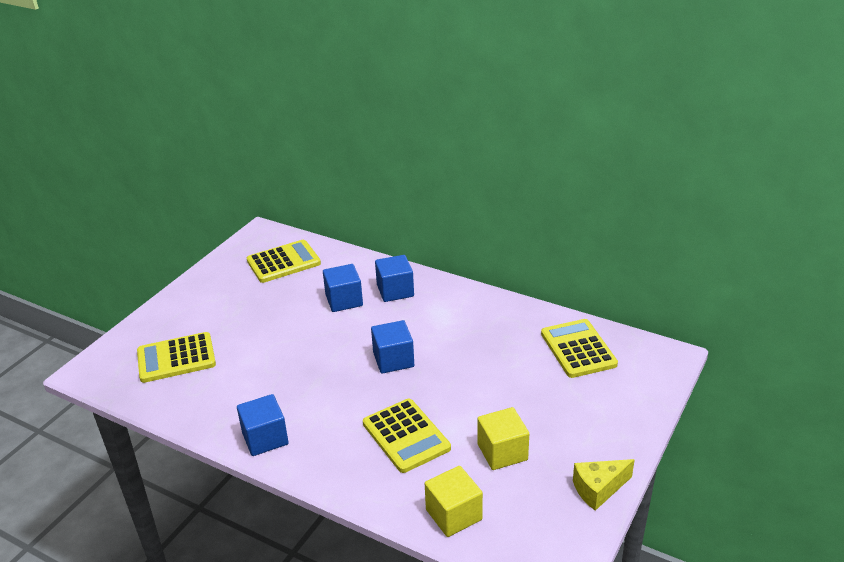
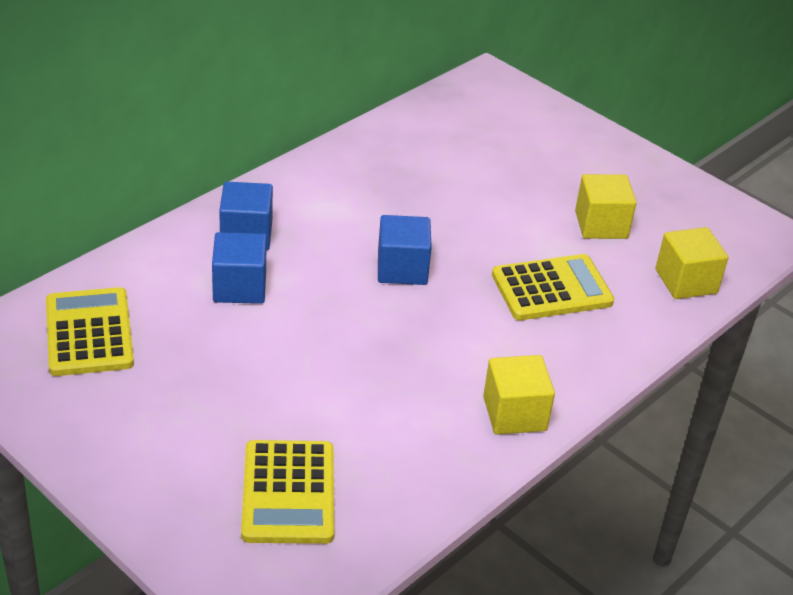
camera: 80 degrees left, 5 degrees up
(265, 438) = (514, 414): blue cube -> yellow cube
(578, 349) = (449, 127): yellow calculator -> none
(598, 489) = (672, 179): yellow cheese -> none

